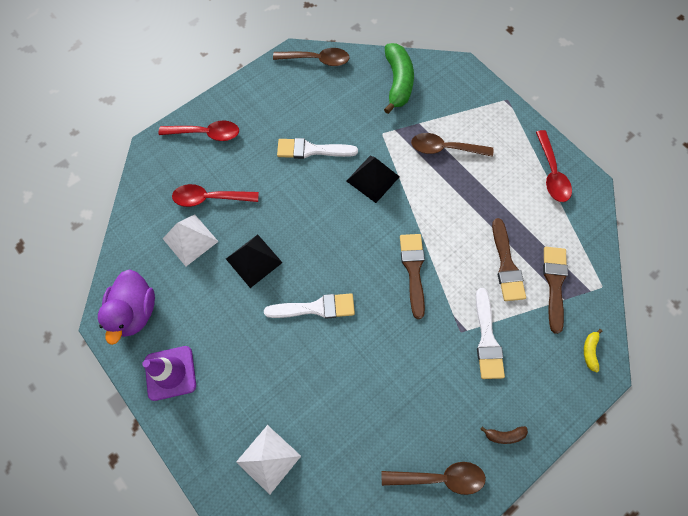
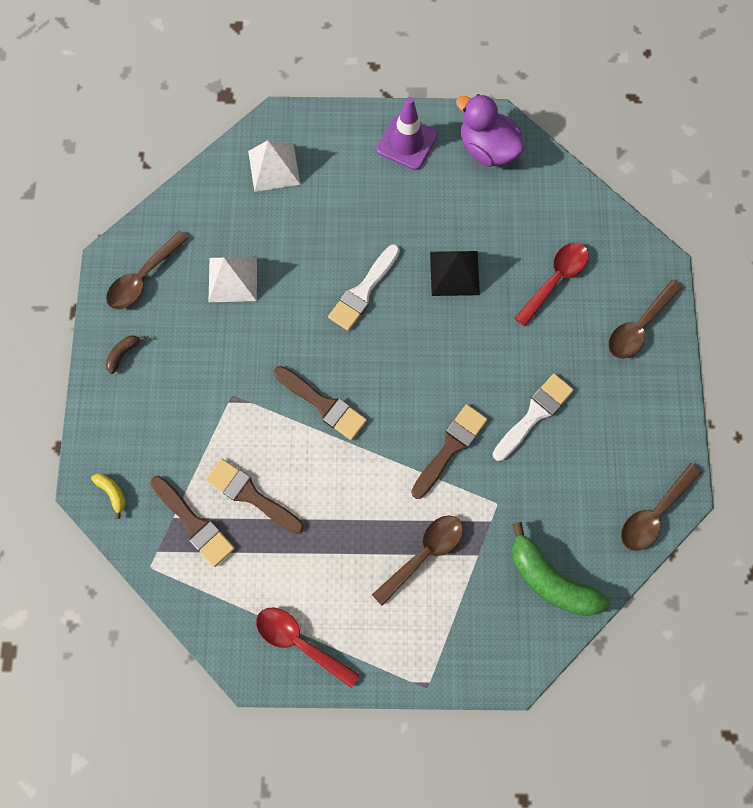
camera: 130 degrees right, 5 degrees up
(190, 239) = (522, 234): white pyramid -> white pyramid (233, 279)
(206, 133) = (638, 326): red spoon -> brown spoon
(373, 179) = (450, 448): black pyramid -> brown brush
(487, 339) = (205, 412): white brush -> none

